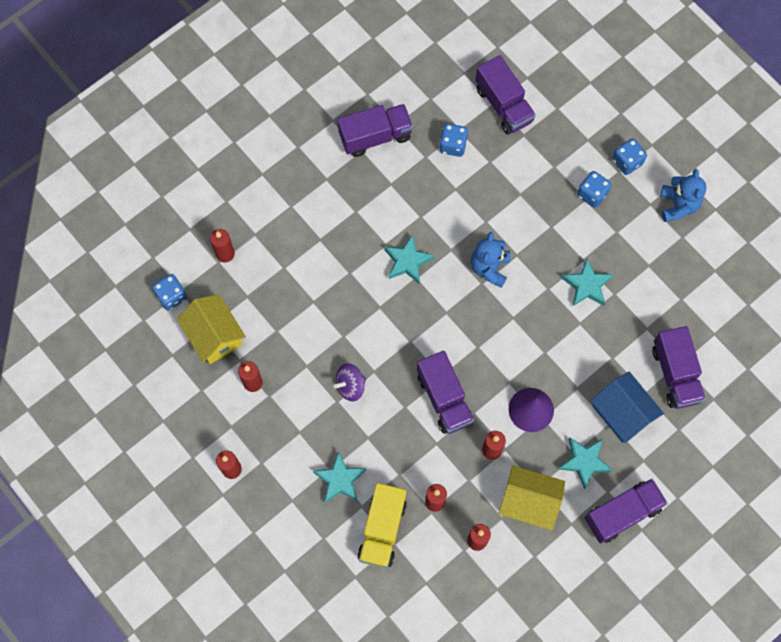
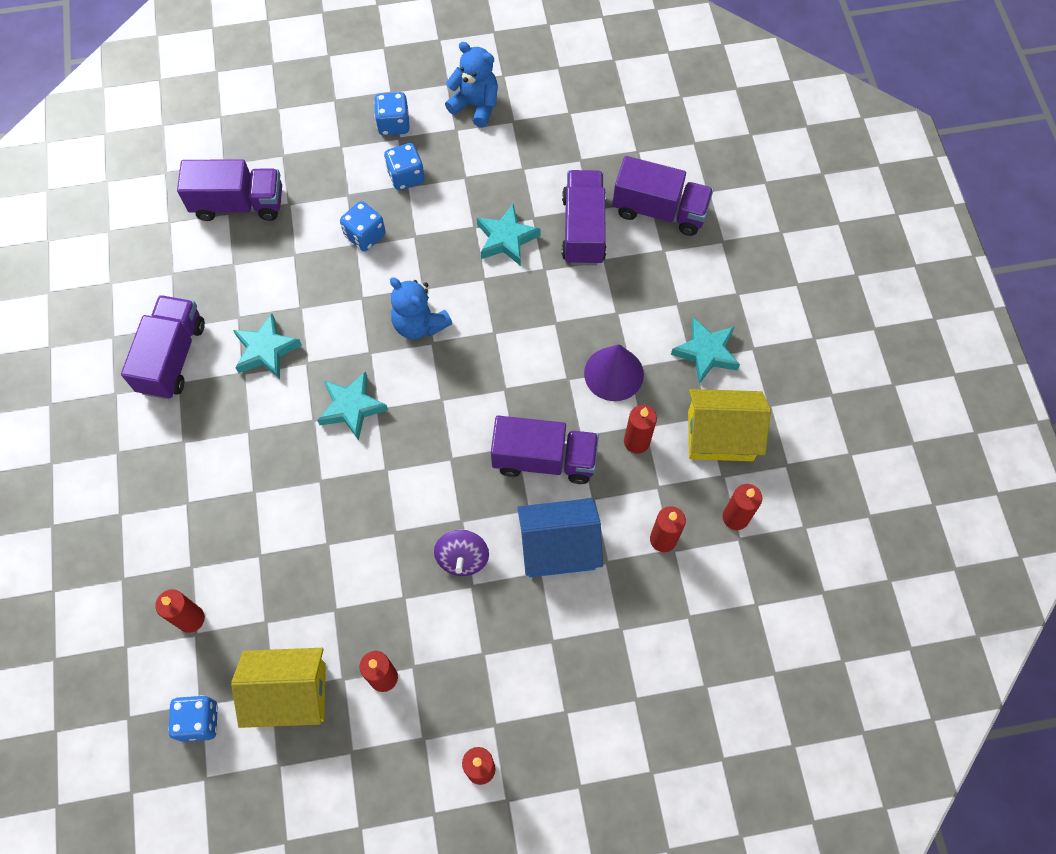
camera: 60 degrees left, 5 degrees down
(340, 479) = (573, 636): turquoise star -> turquoise star (266, 350)
(382, 529) = (663, 620): yellow truck -> none
(453, 145) = (246, 281): blue dice -> blue dice (365, 235)
(528, 502) = (720, 436): yellow house -> yellow house turned 45 degrees clockwise
(622, 413) = (672, 285): blue house -> blue house (558, 547)
(622, 513) = (786, 347): purple truck -> purple truck (583, 229)

